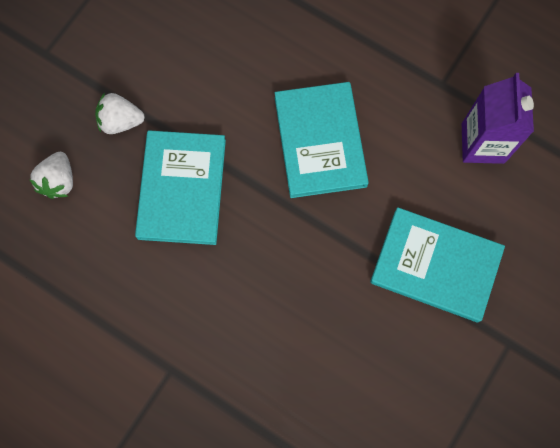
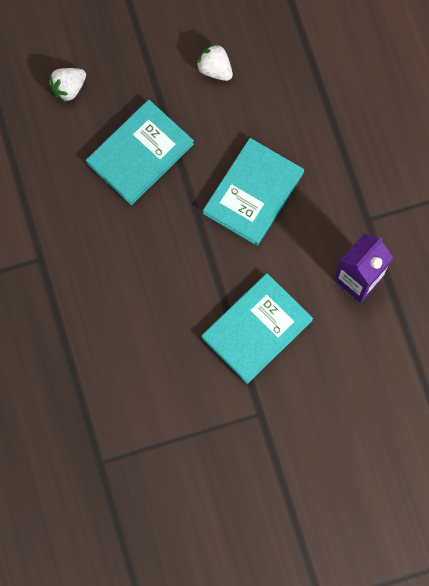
camera: 40 degrees right, 0 degrees up
(120, 121) = (138, 79): white strawberry -> white strawberry (215, 69)
(435, 265) = (256, 329): turquoise book -> turquoise book turned 75 degrees clockwise

